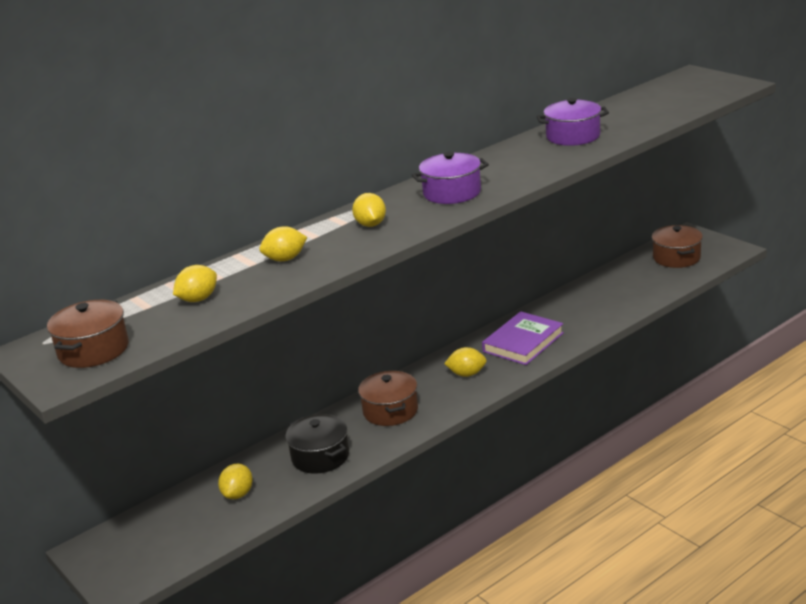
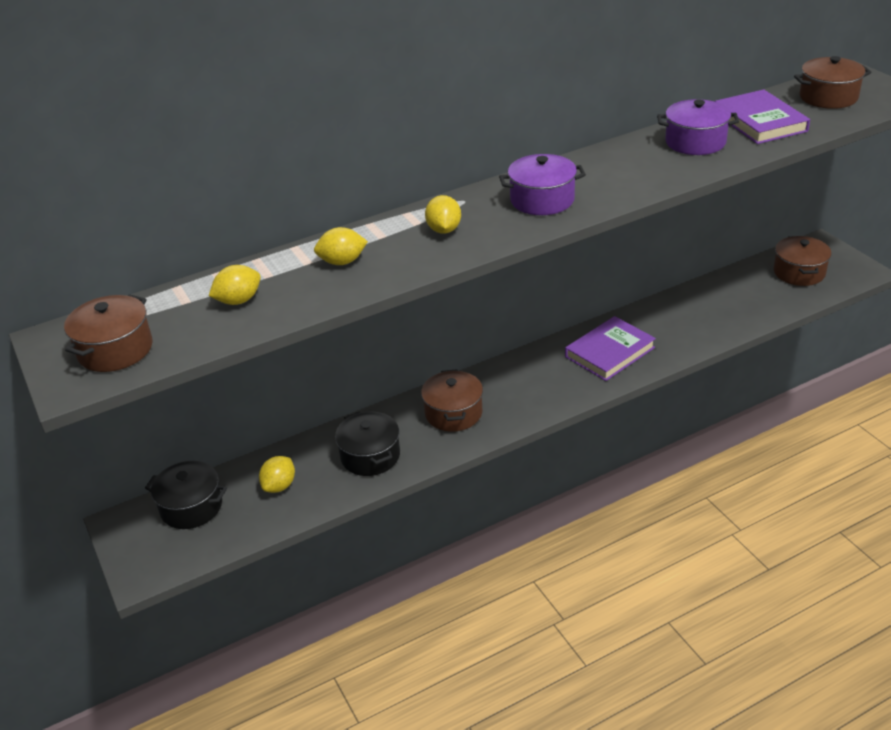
camera: 10 degrees right, 10 degrees up
(154, 525) = (191, 507): none -> black pot
(467, 374) = (542, 381): yellow lemon -> none
(624, 116) = (760, 122): none -> purple book
(677, 92) = (828, 97): none -> brown pot

